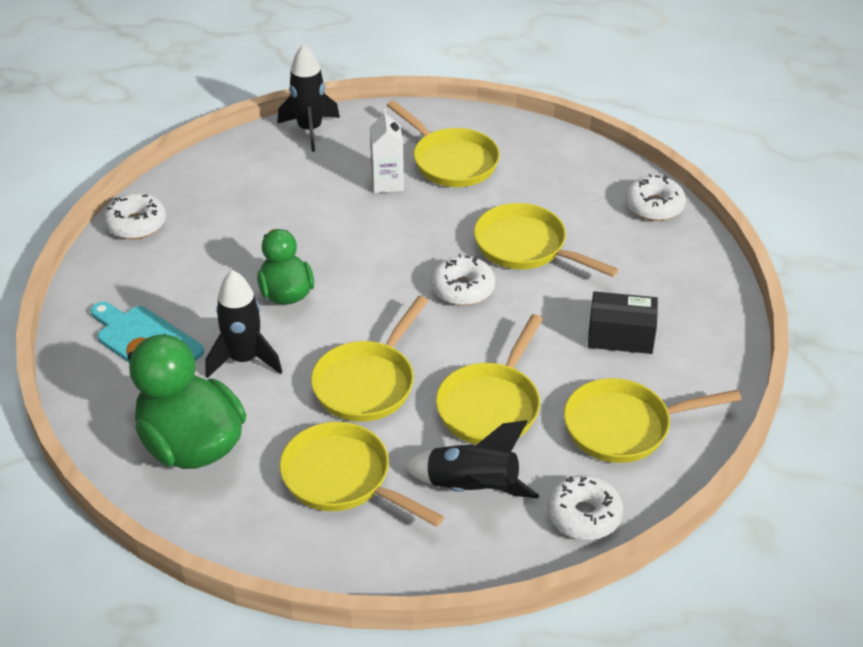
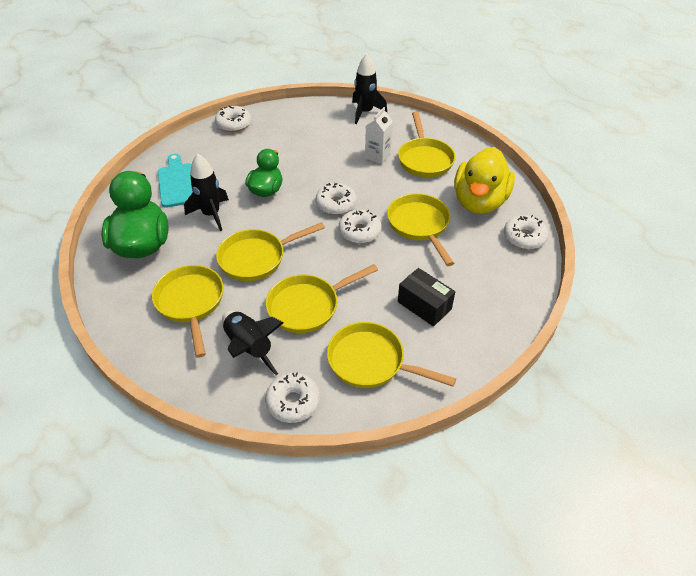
camera: 35 degrees right, 5 degrees up
(398, 268) = (336, 204): none -> white donut
(567, 186) = (479, 202): none -> yellow duck

